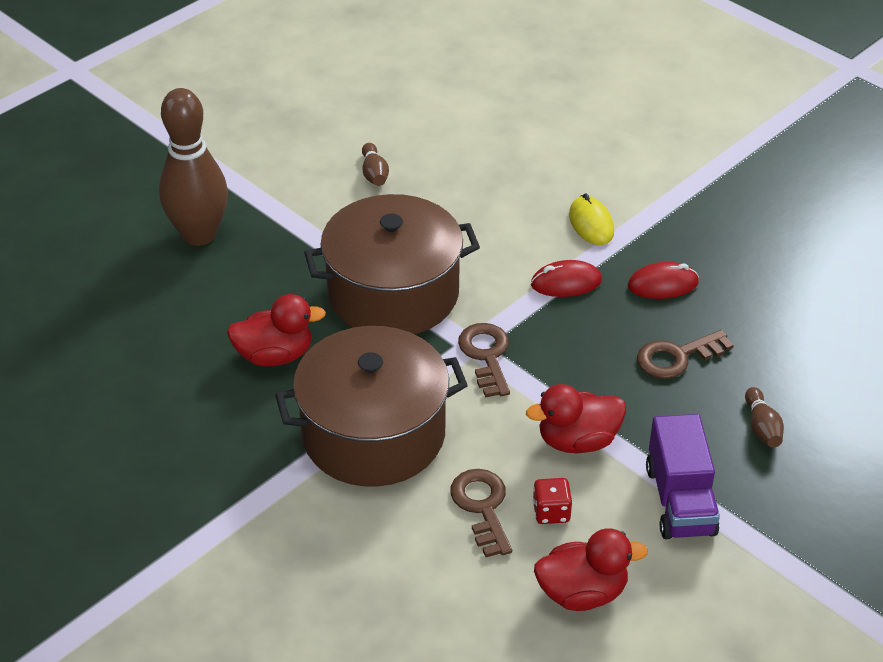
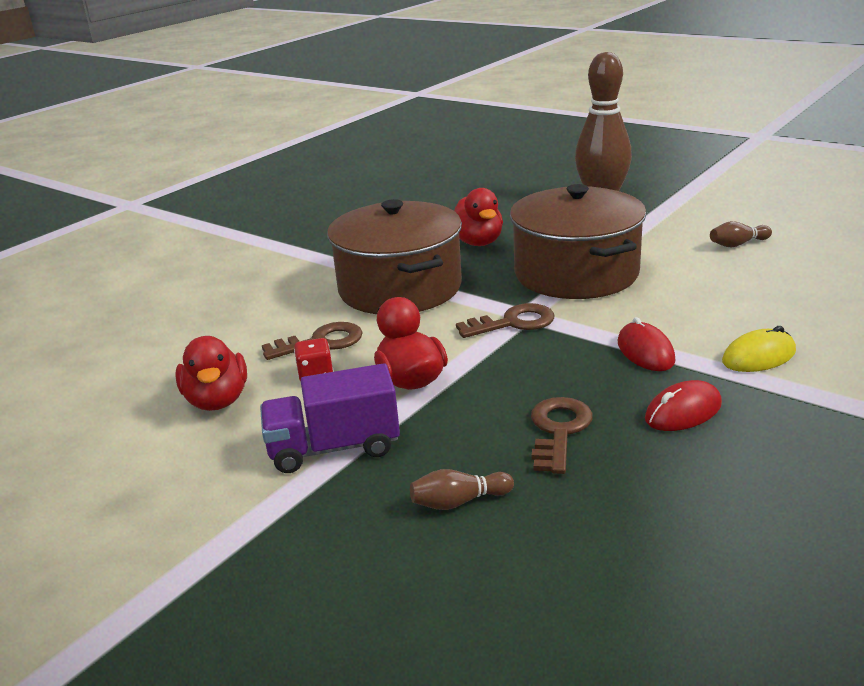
camera: 85 degrees right, 15 degrees down
(662, 284) = (683, 412): red mouse -> red mouse turned 75 degrees clockwise
(677, 357) = (558, 431): brown key -> brown key turned 45 degrees clockwise

